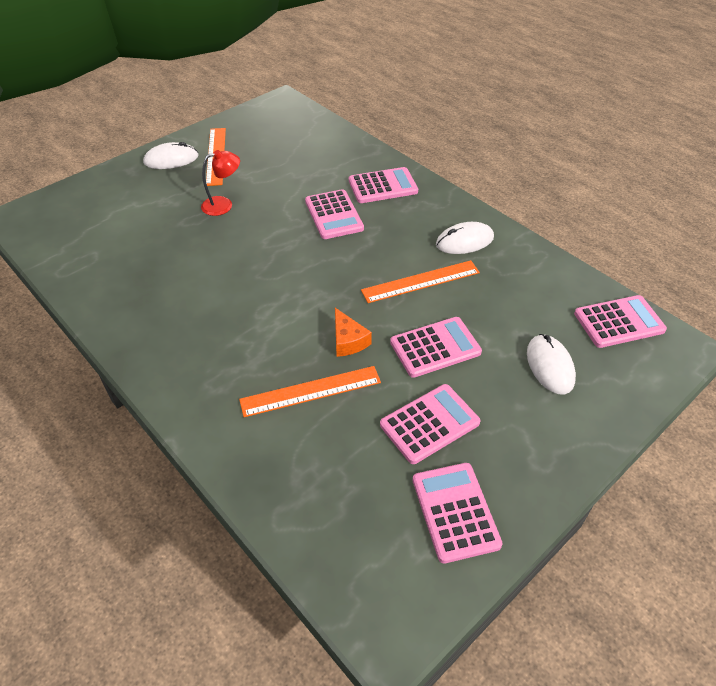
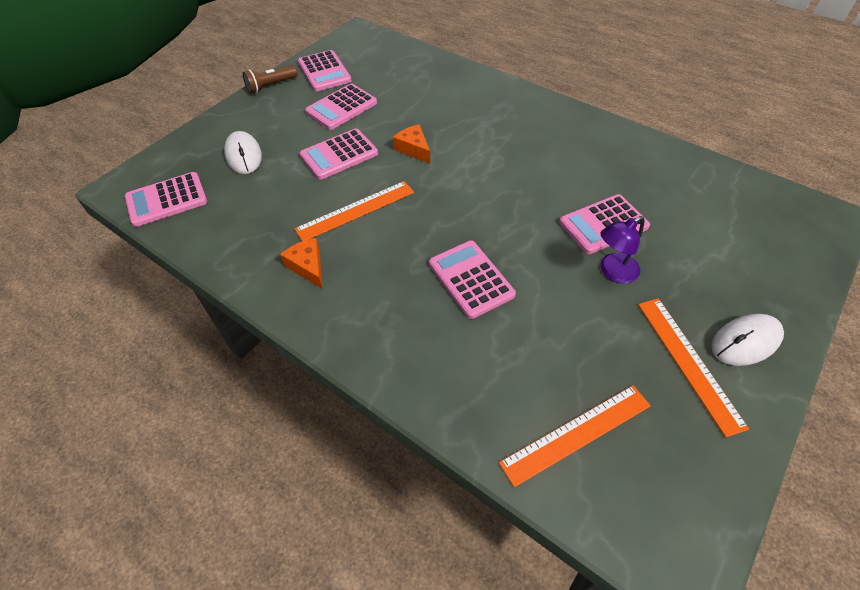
camera: 170 degrees right, 5 degrees up
(223, 204) = (613, 272): red lamp -> purple lamp
(310, 391) = (432, 113): orange ruler -> orange ruler (576, 434)
(383, 186) = (420, 341): pink calculator -> pink calculator (603, 224)
(464, 241) = (308, 267): white mouse -> orange cheese
(539, 492) = (271, 86): none -> brown flashlight

